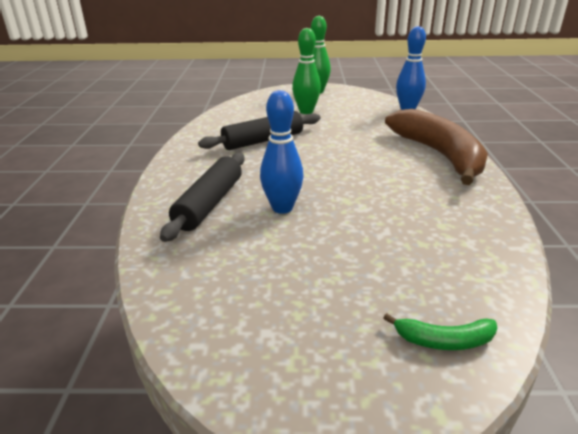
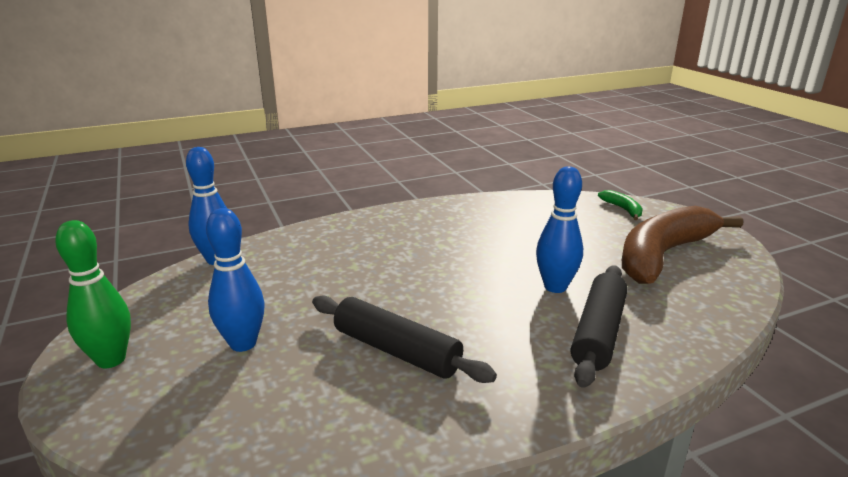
camera: 115 degrees left, 5 degrees down
(210, 204) = (598, 332): black rolling pin -> black rolling pin turned 60 degrees counterclockwise
(306, 111) = (243, 343): green bowling pin -> blue bowling pin
(439, 155) = (365, 229): brown banana -> brown banana (663, 255)

